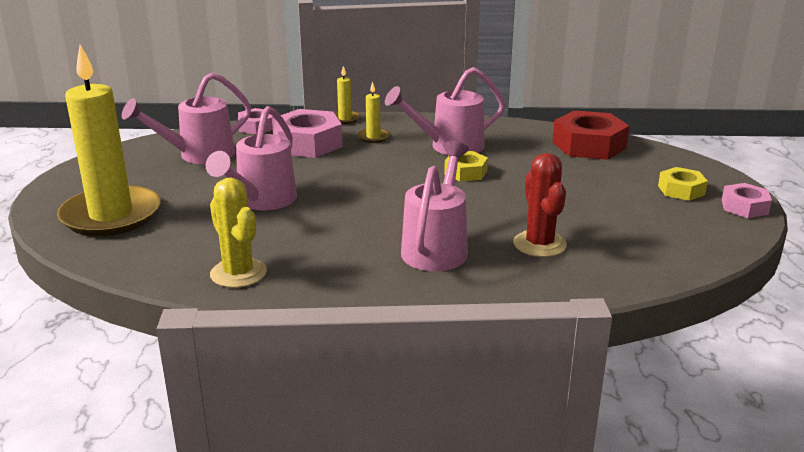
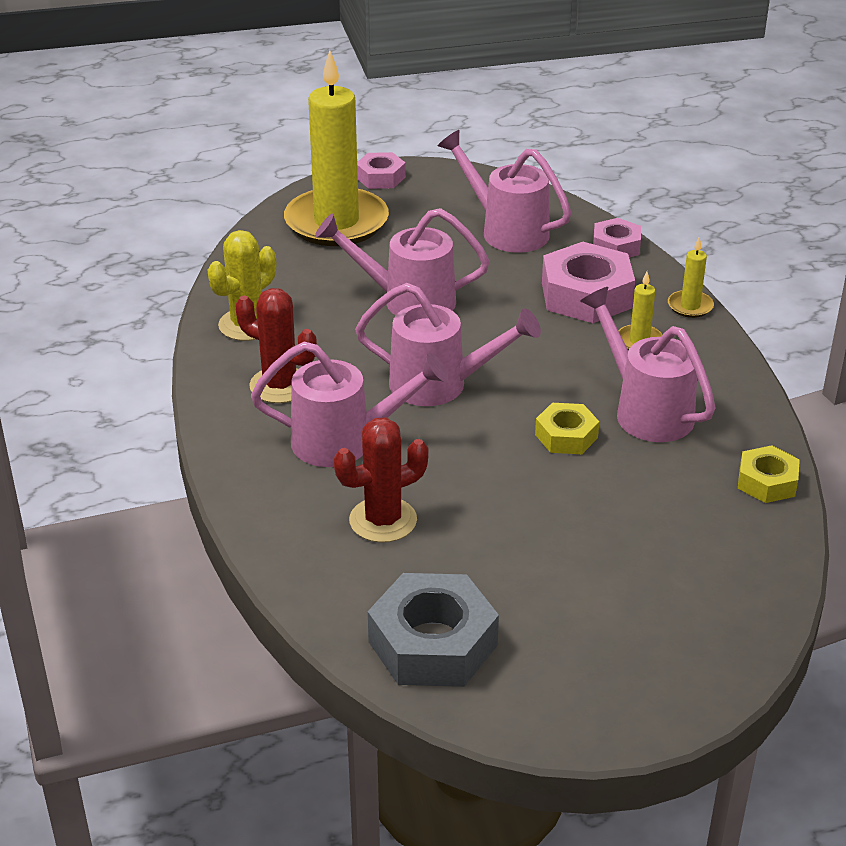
camera: 75 degrees right, 10 degrees up
(344, 267) = (280, 385): none -> red cactus
(383, 204) = (439, 385): none -> pink watering can
(589, 145) = (737, 546): red nut -> none
(675, 243) = (432, 643): none -> grey nut
(681, 190) = (613, 652): yellow nut -> yellow nut (767, 482)
(744, 207) = (584, 723): pink nut -> pink nut (380, 177)

